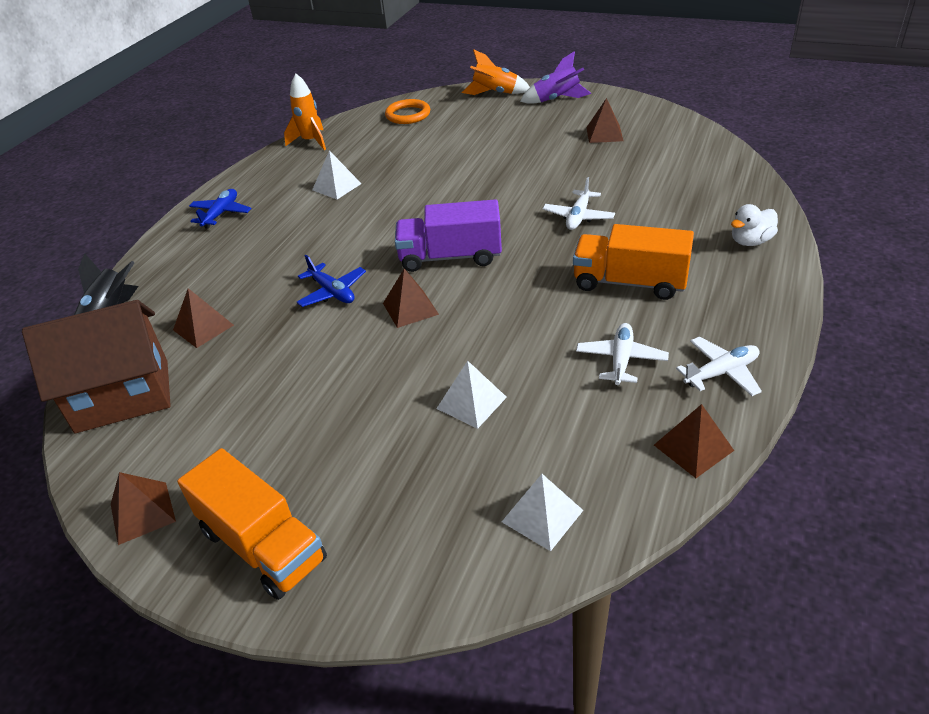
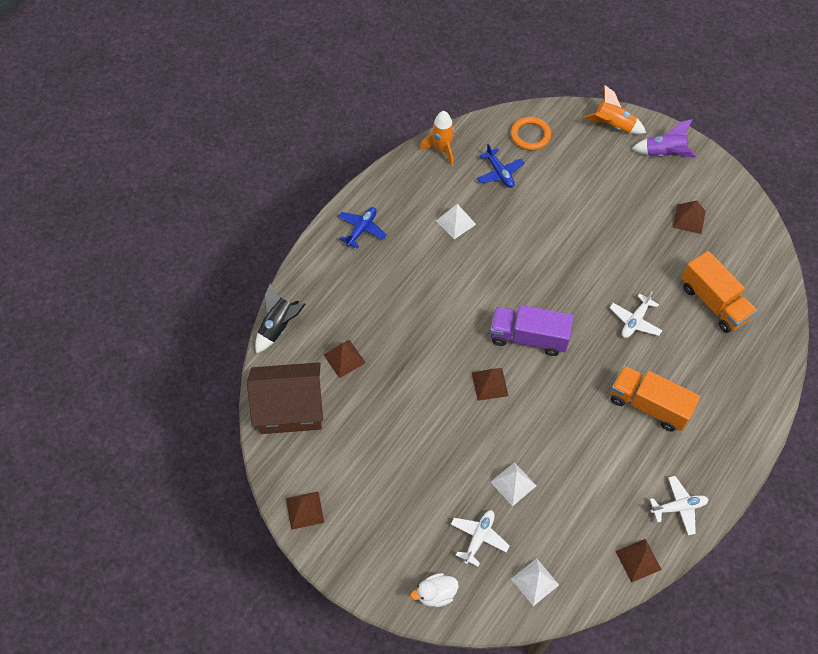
camera: 10 degrees right, 20 degrees up
(262, 545) = (373, 554): orange truck -> orange truck (714, 302)
(332, 292) = (437, 349): blue plane -> blue plane (499, 173)
(621, 360) = (618, 476): white plane -> white plane (479, 538)
(750, 241) = (751, 389): white duck -> white duck (436, 594)

